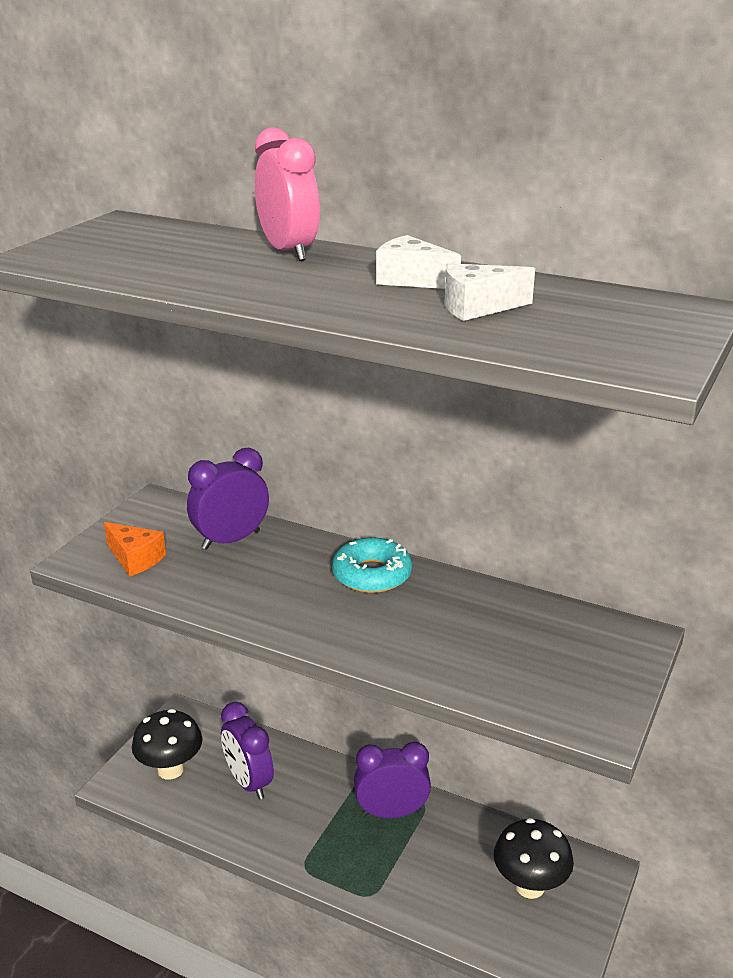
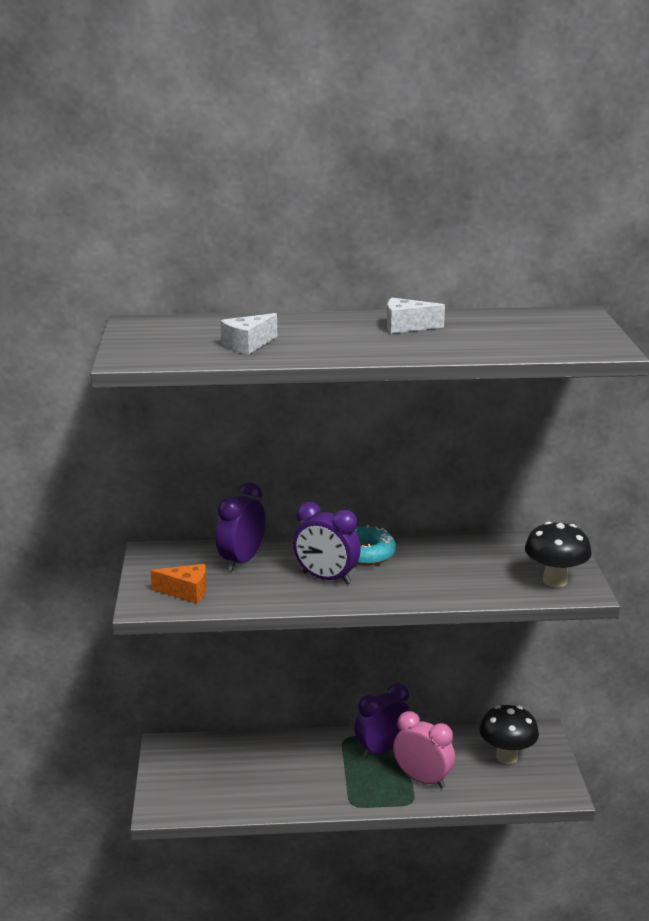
camera: 30 degrees left, 5 degrees down
(170, 770) = (193, 784): black mushroom -> black mushroom (555, 581)
(248, 782) = (262, 770): purple clock -> purple clock (326, 578)
(288, 252) = (298, 323): pink clock -> pink clock (422, 779)
(477, 307) = (472, 335): white cheese -> white cheese (248, 345)

